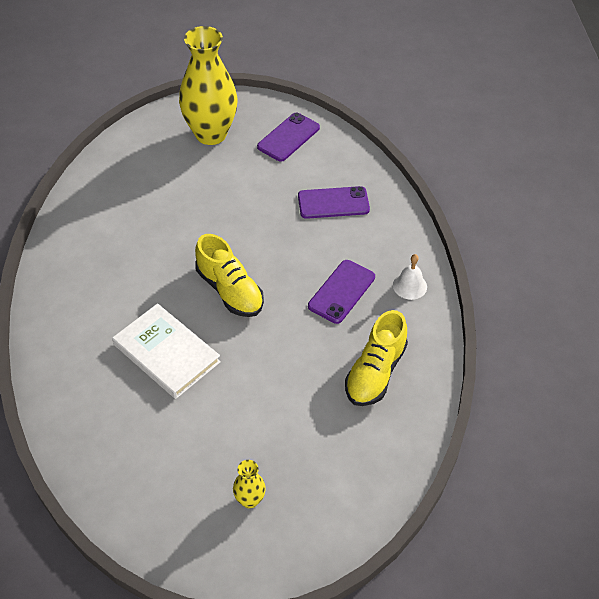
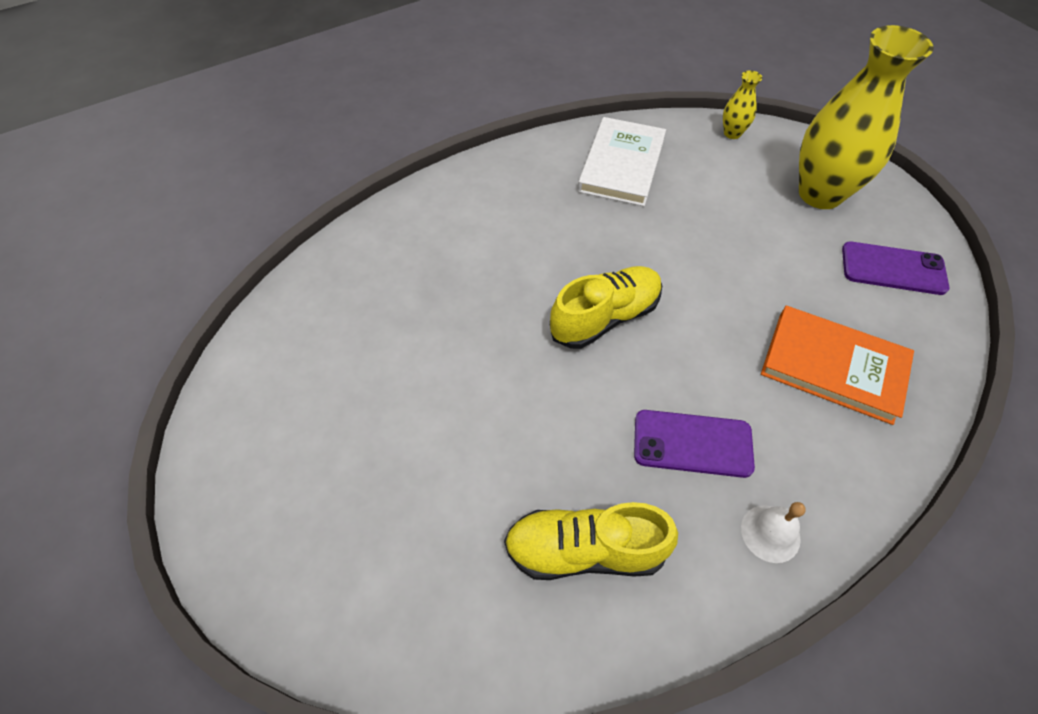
camera: 65 degrees right, 5 degrees up
(166, 353) = (478, 298): white book -> white book (621, 165)
(230, 290) = (605, 317): yellow shoe -> yellow shoe turned 150 degrees counterclockwise
(249, 500) = (312, 478): yellow vase -> yellow vase (732, 133)
(333, 203) = (833, 366): purple phone -> orange book

